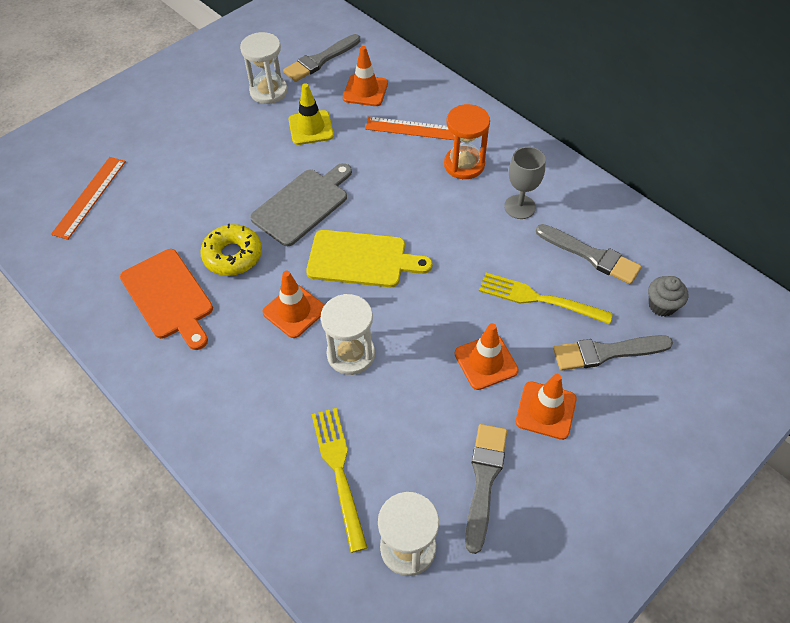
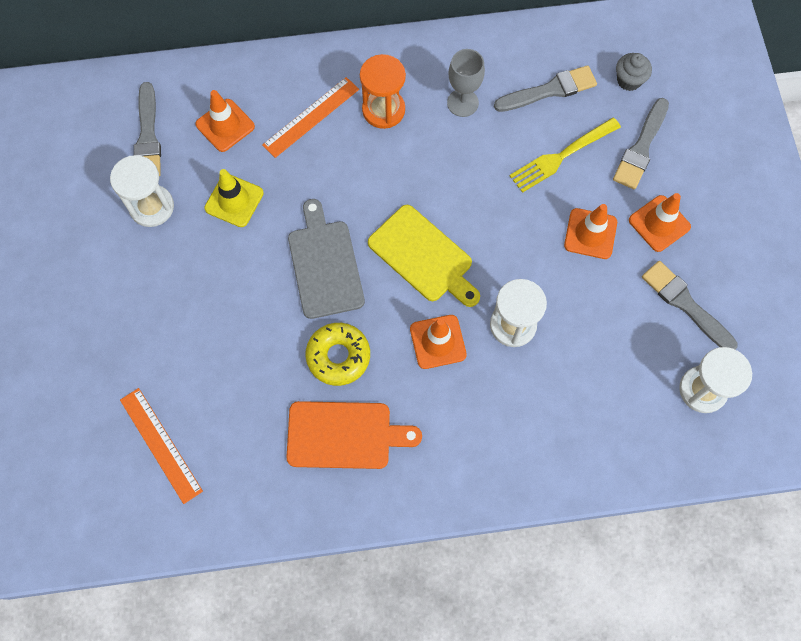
camera: 55 degrees left, 15 degrees up
(339, 471) = (611, 399): yellow fork -> none
(362, 259) = (423, 256): yellow cutting board -> yellow cutting board turned 90 degrees clockwise

